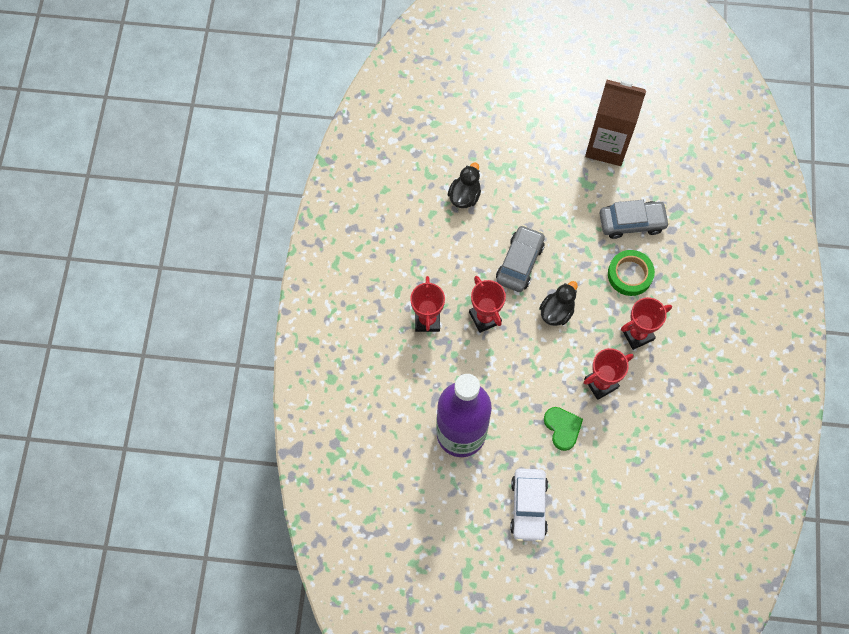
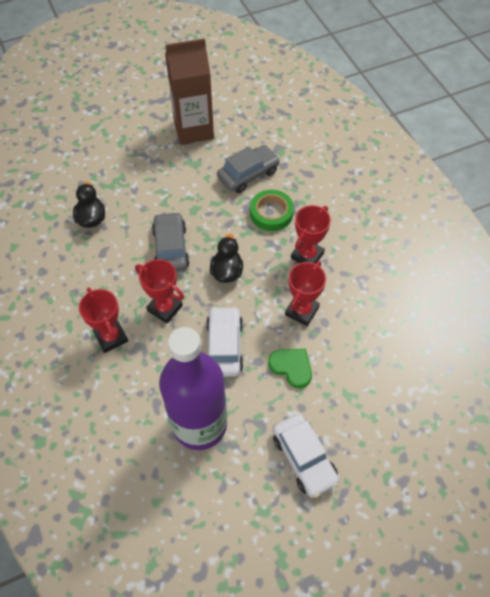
camera: 30 degrees left, 10 degrees down
(516, 379) = (224, 346): none -> white car

